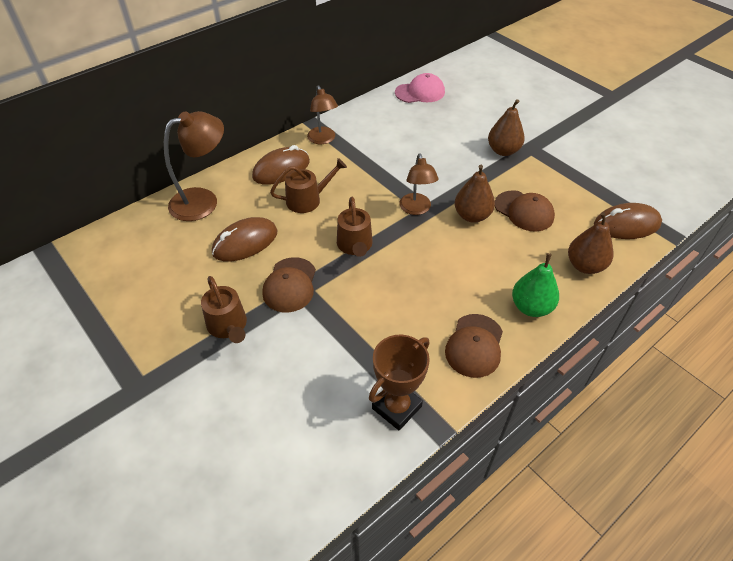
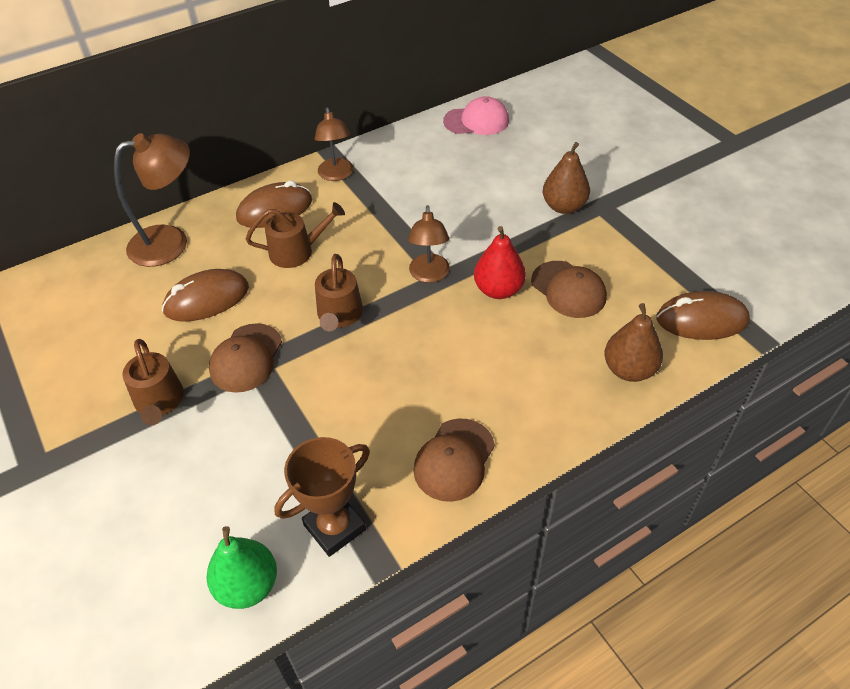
camera: 10 degrees right, 0 degrees up
(472, 216) = (498, 290): brown pear -> red pear
(531, 307) = (541, 417): green pear -> green pear (248, 585)

